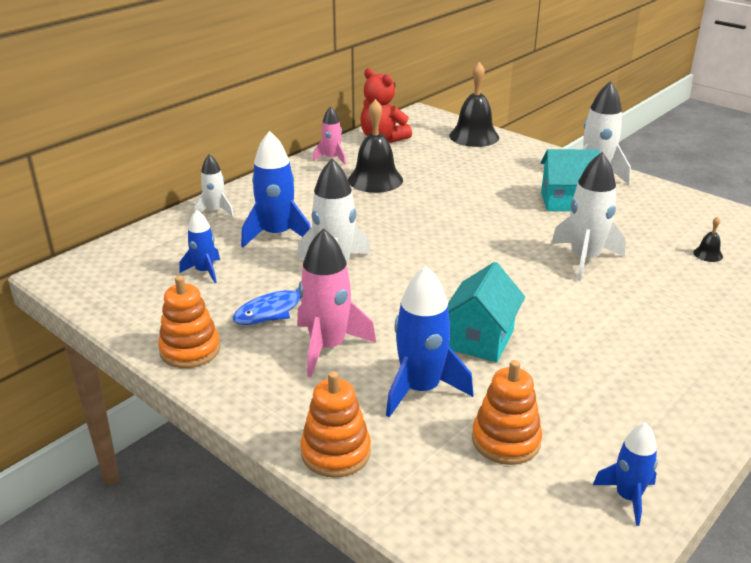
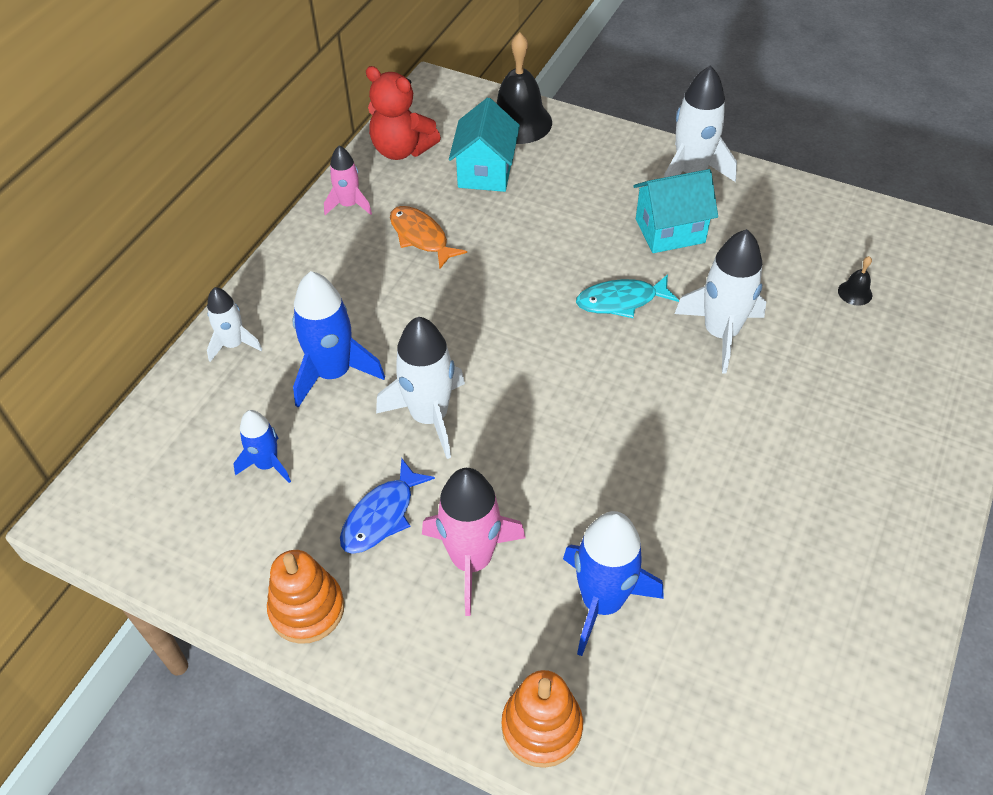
camera: 15 degrees left, 20 degrees up
(375, 180) = (421, 237): black bell -> orange fish
(480, 340) = (643, 503): turquoise house -> turquoise house (485, 172)
(506, 440) = (719, 656): orange stacking toy -> none
(511, 231) = (621, 301): none -> turquoise fish
(628, 497) = (865, 703): blue rocket -> none

